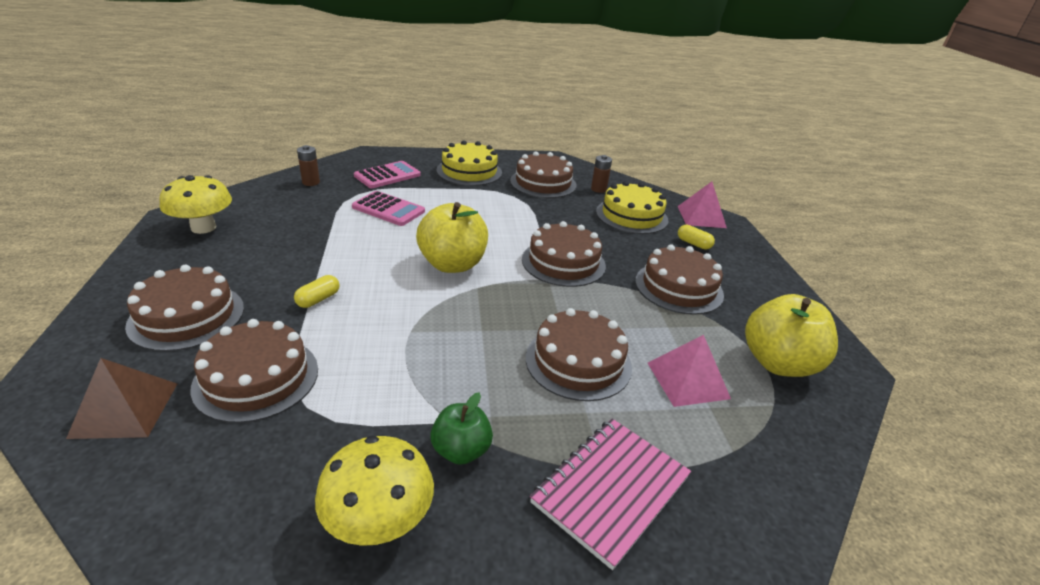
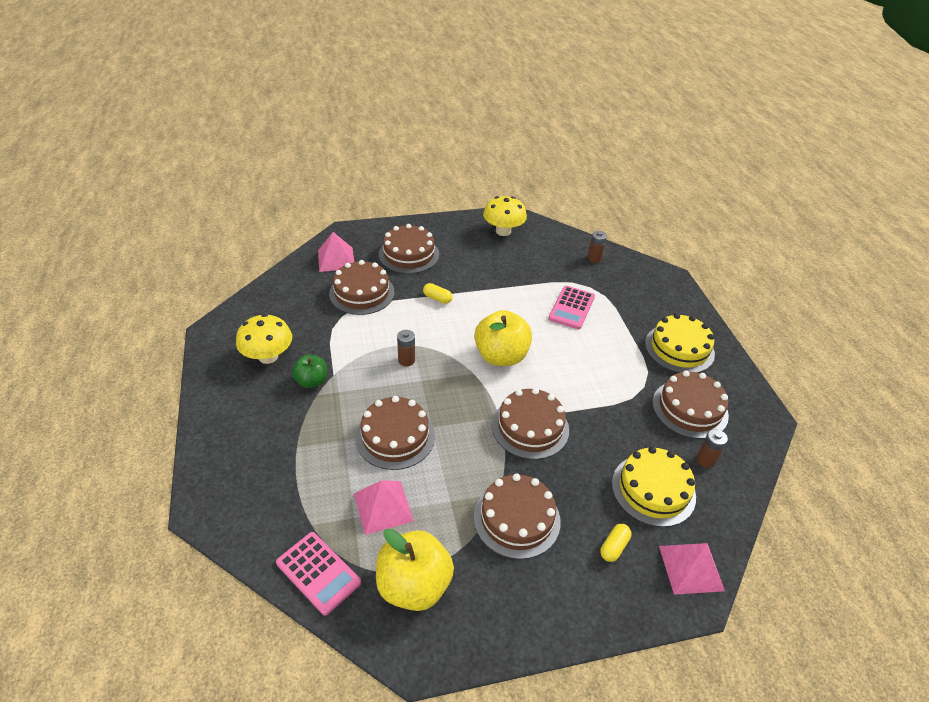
camera: 85 degrees right, 10 degrees up
(124, 409) = (336, 259): brown pyramid -> pink pyramid
(387, 175) = (633, 297): pink calculator -> pink calculator (318, 573)
(439, 340) = (406, 360): none -> brown battery
(610, 490) = (282, 451): pink notebook -> none

